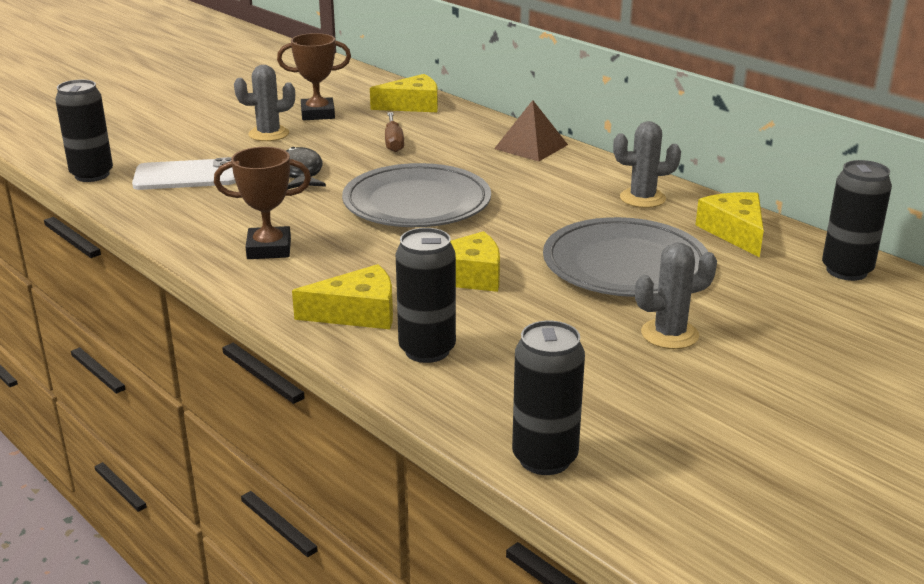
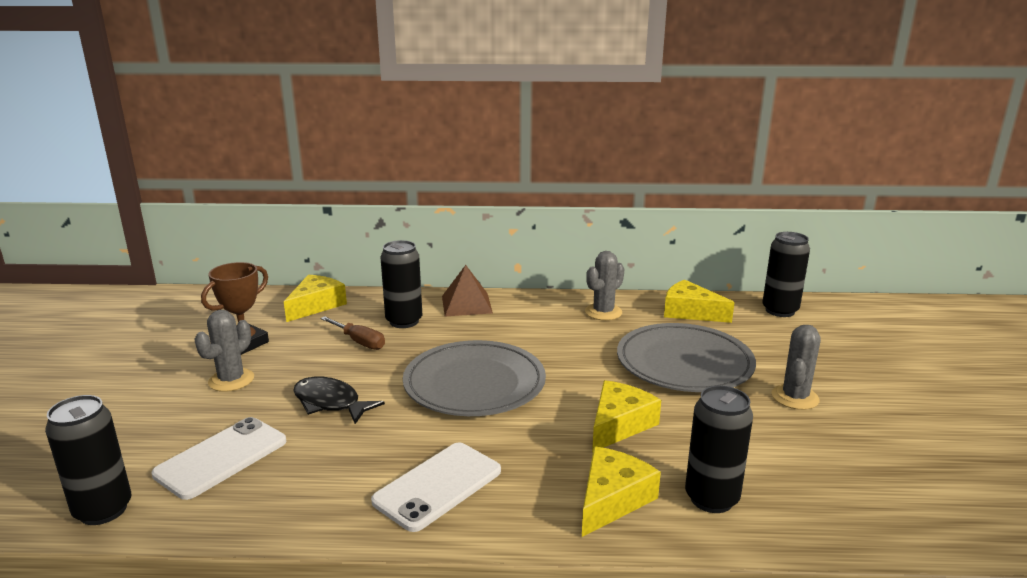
camera: 45 degrees left, 5 degrees down
(269, 249) = (437, 486): brown trophy -> white phone
(544, 458) = (920, 530): black can -> black can (404, 321)

